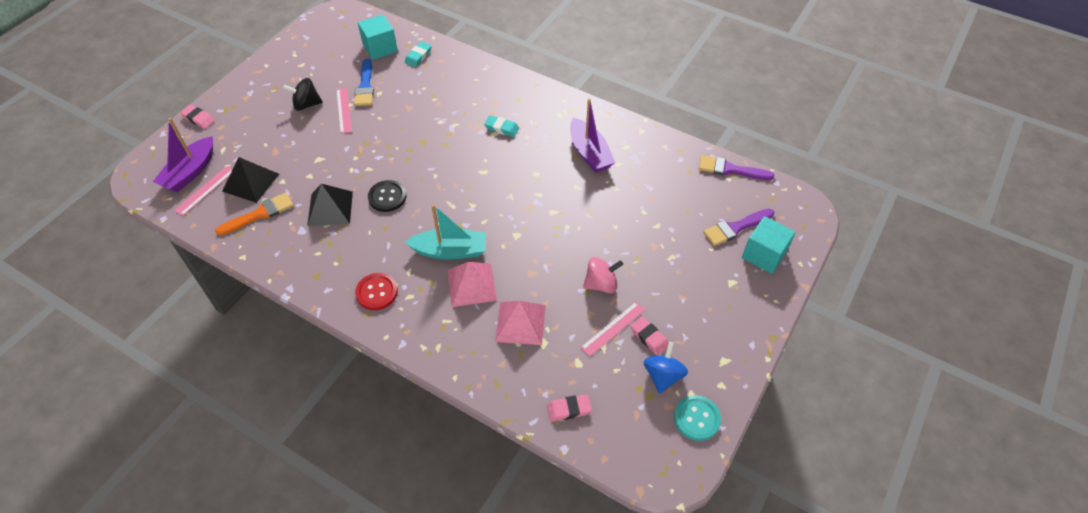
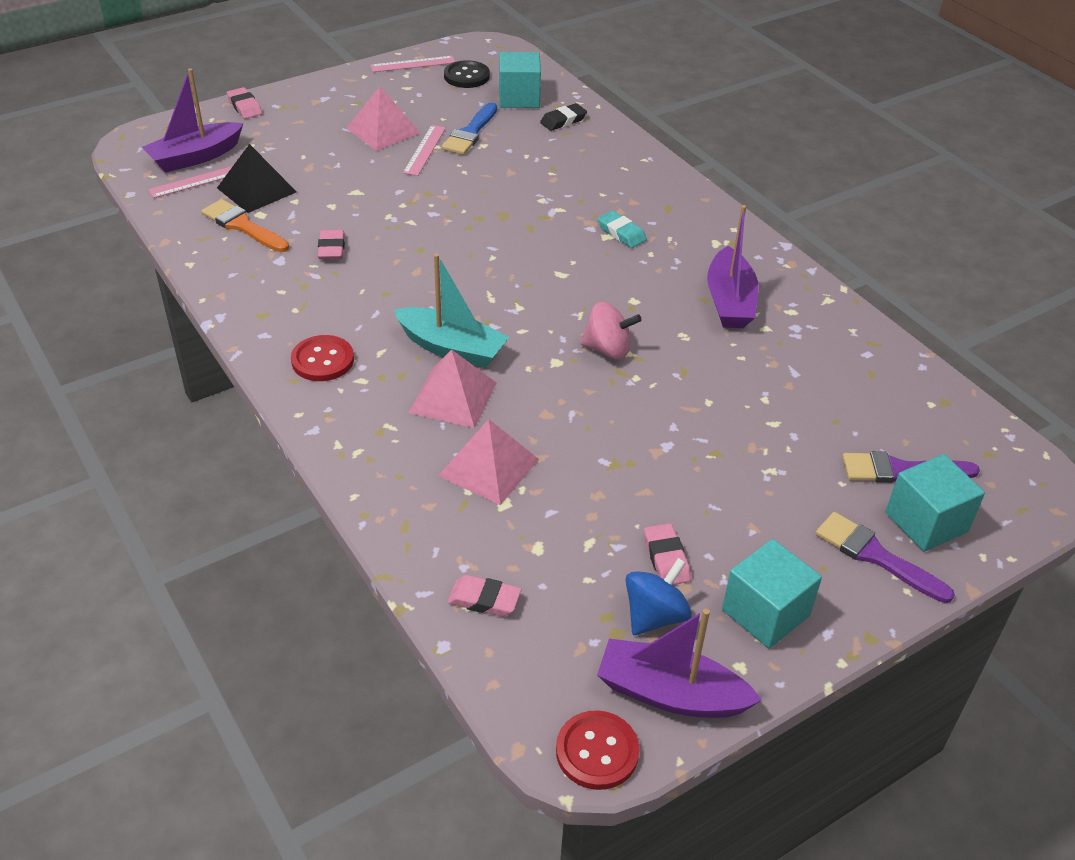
camera: 25 degrees right, 10 degrees down
(259, 214) = (242, 226): orange brush -> orange brush turned 135 degrees counterclockwise
(306, 104) = (383, 130): black spinning top -> pink pyramid
(330, 208) = (331, 248): black pyramid -> pink eraser
(387, 197) = (412, 260): black button -> black button (466, 76)
(418, 56) = (563, 121): turquoise eraser -> black eraser
(601, 284) = (638, 464): pink spinning top -> pink spinning top (608, 349)
(613, 328) = (619, 526): pink ruler -> pink ruler (413, 64)
(680, 471) = (597, 751): none -> red button
(696, 418) = (670, 693): turquoise button -> purple boat
(716, 347) = (765, 612): none -> turquoise cube
(730, 169) = (941, 393): purple brush -> purple brush (875, 556)

